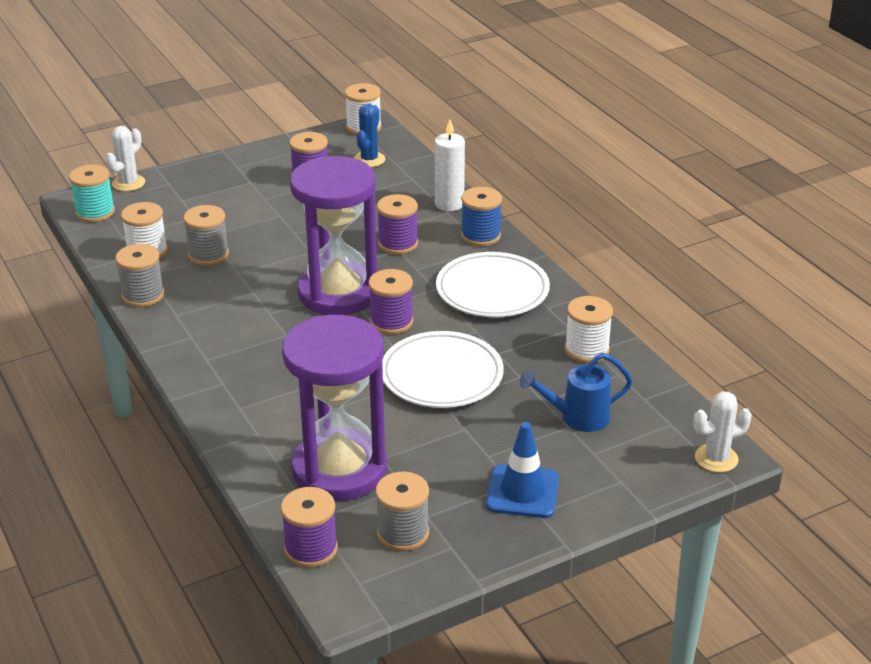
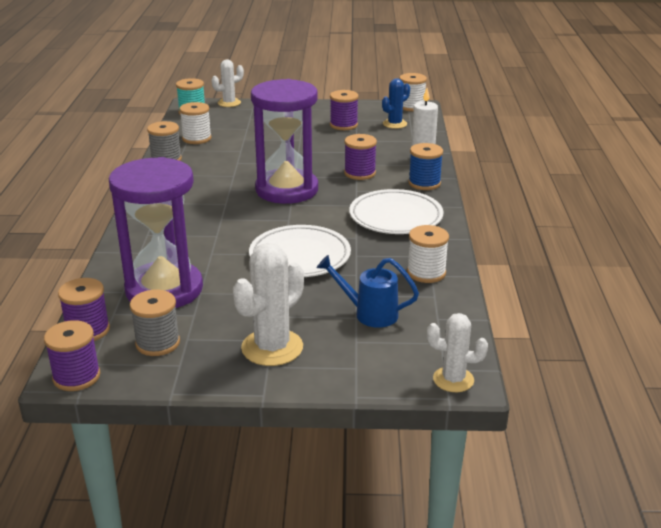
camera: 30 degrees right, 5 degrees down
(208, 255) = (230, 149): grey spool -> none
(391, 322) = (302, 215): purple spool -> purple spool (76, 377)
(522, 492) = (272, 348): blue traffic cone -> white cactus

